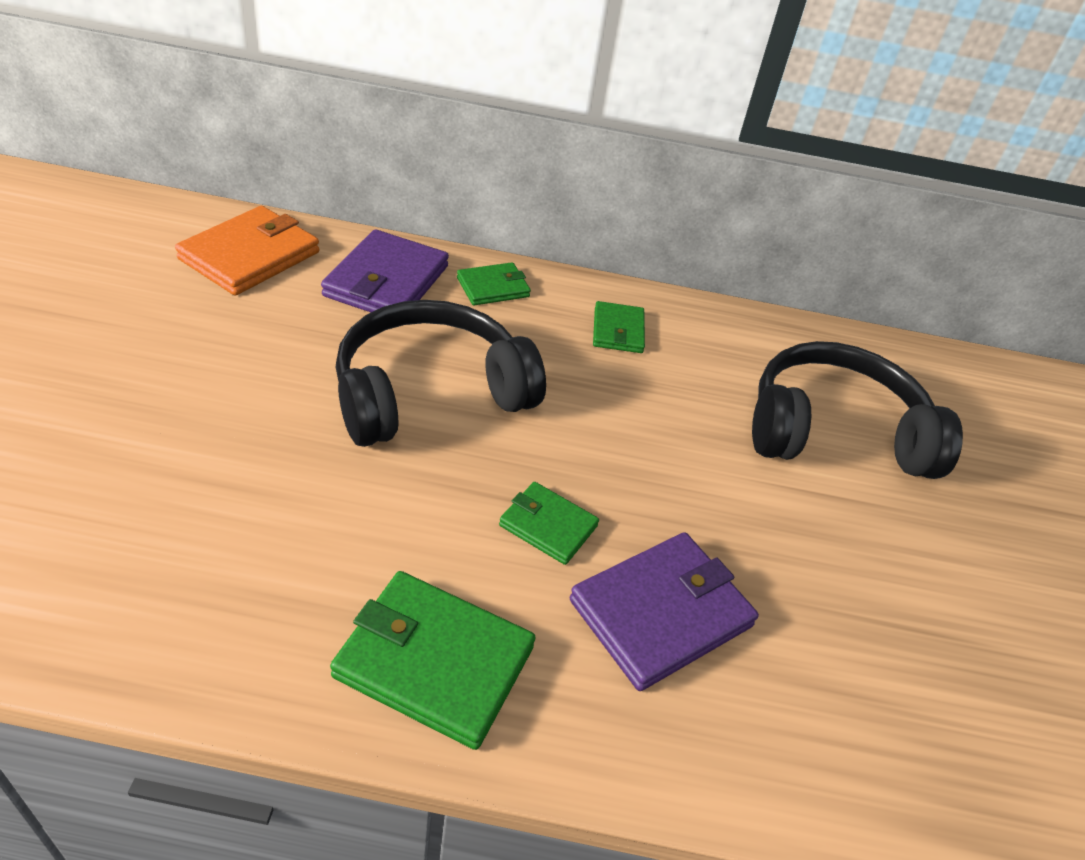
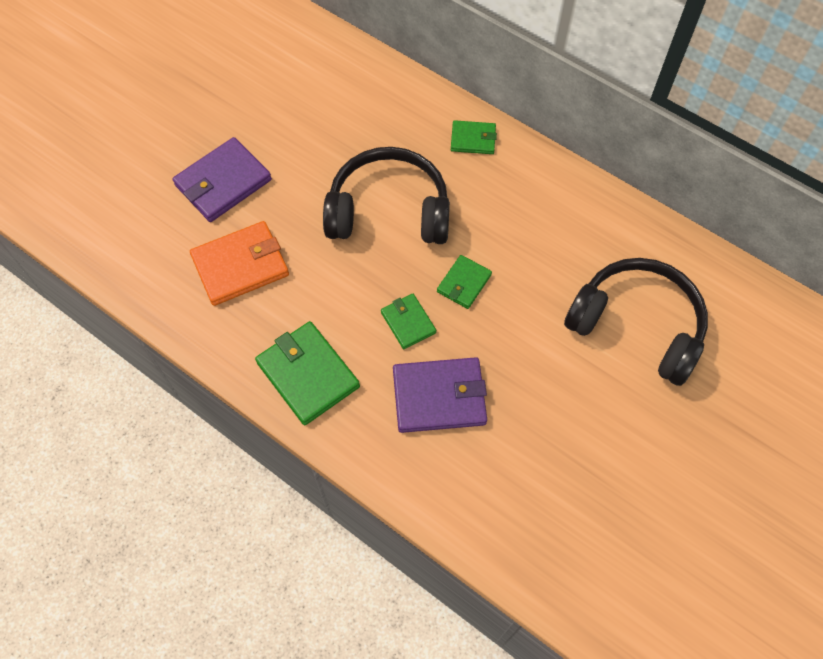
camera: 35 degrees right, 20 degrees up
(250, 256) = (330, 72): orange wallet -> orange wallet (240, 266)
(386, 281) = (405, 115): purple wallet -> purple wallet (223, 182)
(618, 330) = (538, 200): green wallet -> green wallet (464, 283)

